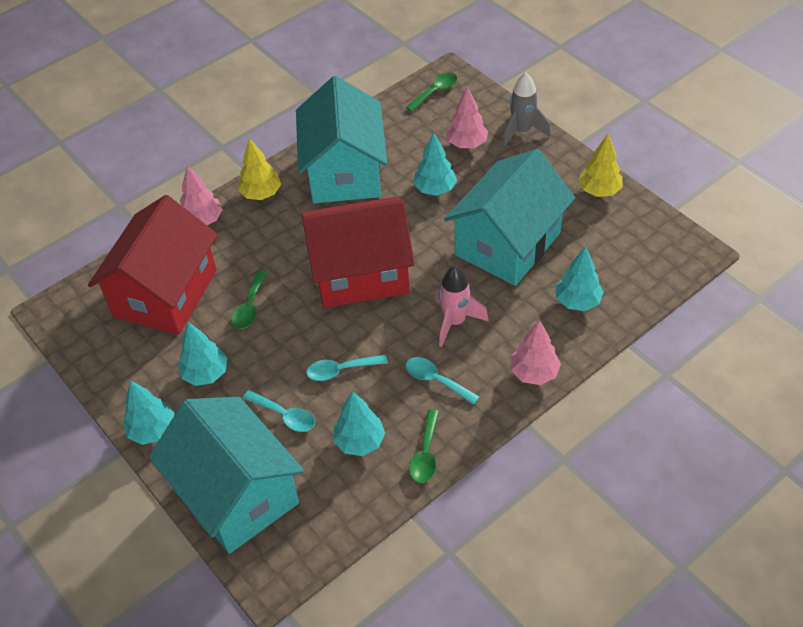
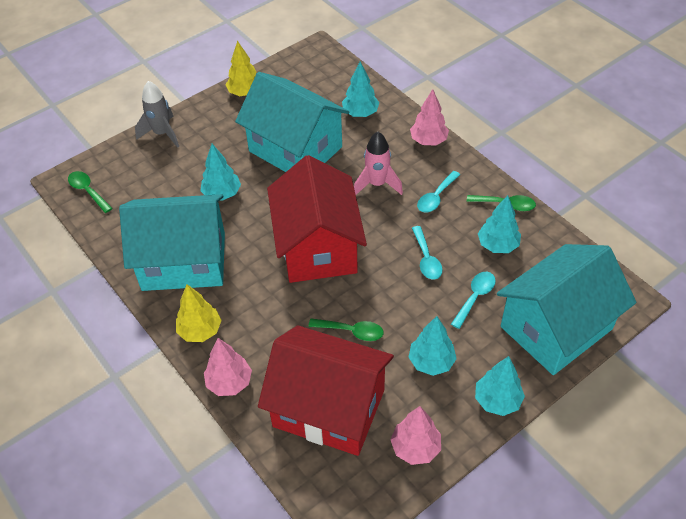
camera: 90 degrees left, 0 degrees up
(466, 144) = (168, 170): pink tree -> pink tree (415, 448)

